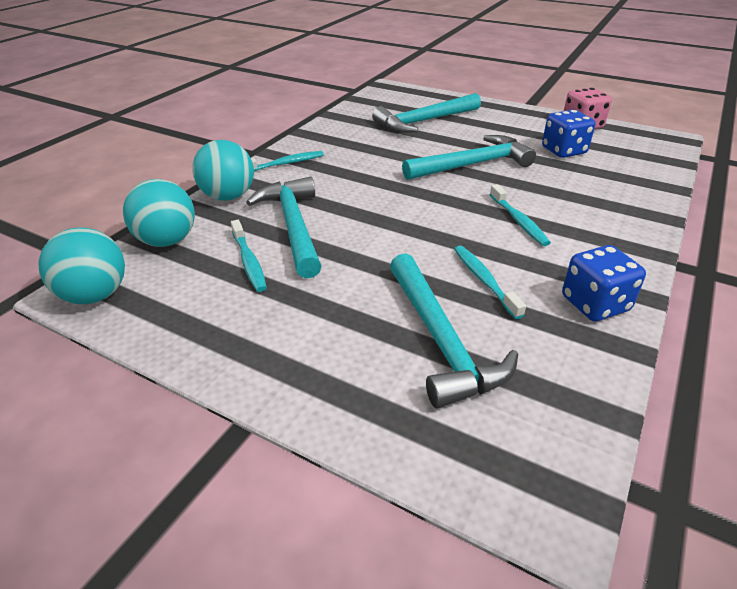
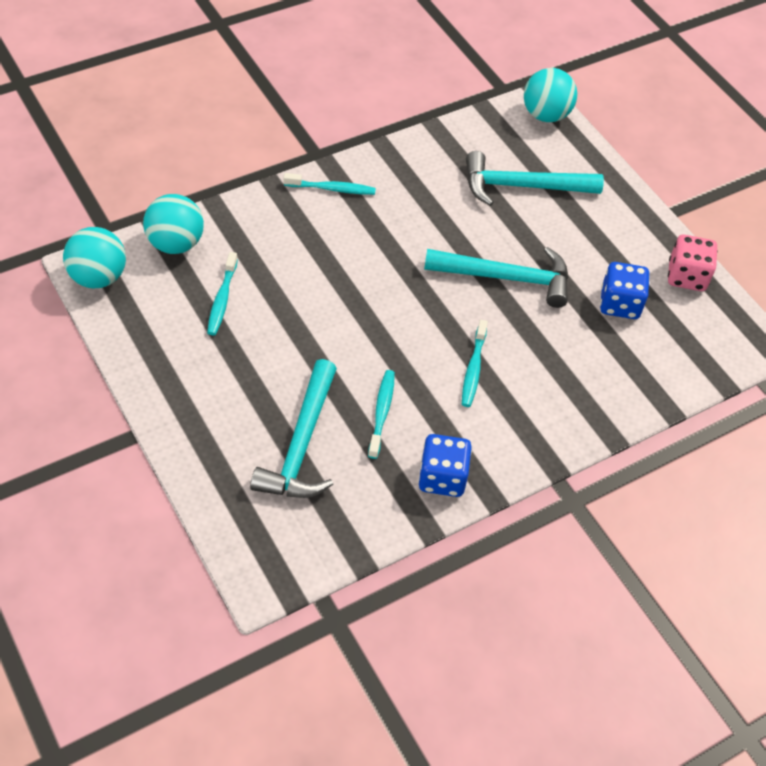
camera: 25 degrees right, 15 degrees up
(228, 196) = (253, 211): turquoise ball -> turquoise ball (545, 115)
(293, 226) = (282, 276): turquoise hammer -> none

